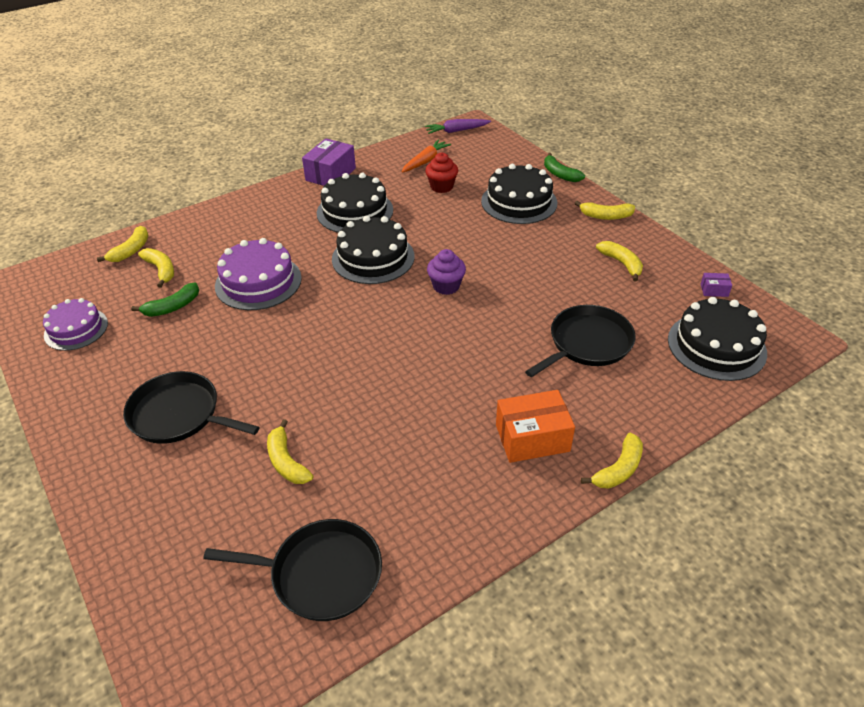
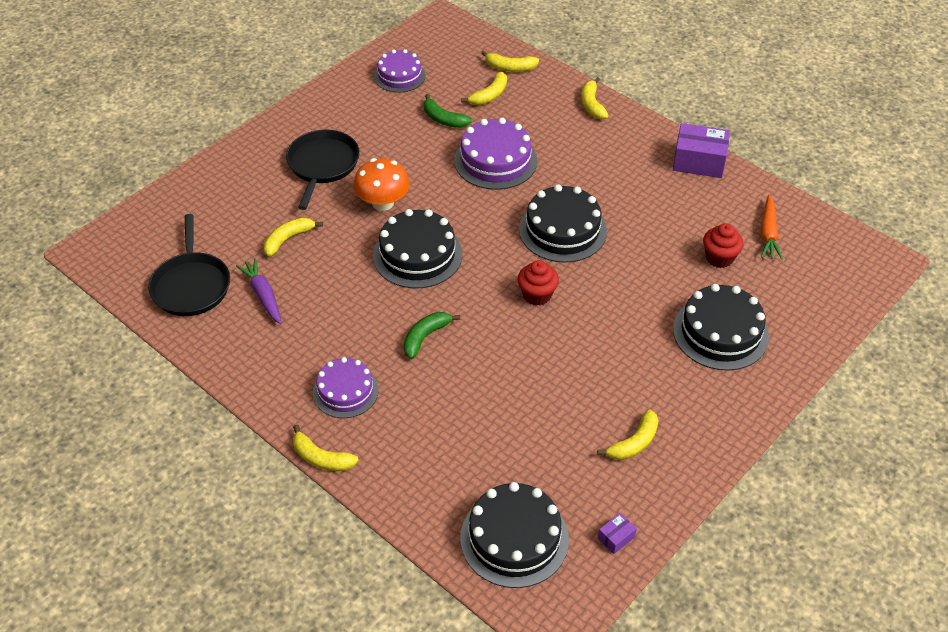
camera: 75 degrees right, 5 degrees up
(271, 371) = (383, 203): none -> orange mushroom
(355, 211) = (637, 197): black cake -> black cake (417, 255)
(425, 161) = (768, 233): orange carrot -> orange carrot turned 75 degrees clockwise
(446, 286) = (537, 295): purple cupcake -> red cupcake
(456, 131) = (857, 248): purple carrot -> purple carrot (263, 295)
(532, 438) = (345, 391): orange box -> purple cake
(560, 174) = (804, 365): green banana -> green banana (425, 337)
(587, 343) = (484, 421): black pan -> none
(605, 216) = (728, 421): yellow banana -> yellow banana (592, 105)
(714, 290) = (616, 538): purple box -> purple box turned 60 degrees clockwise

